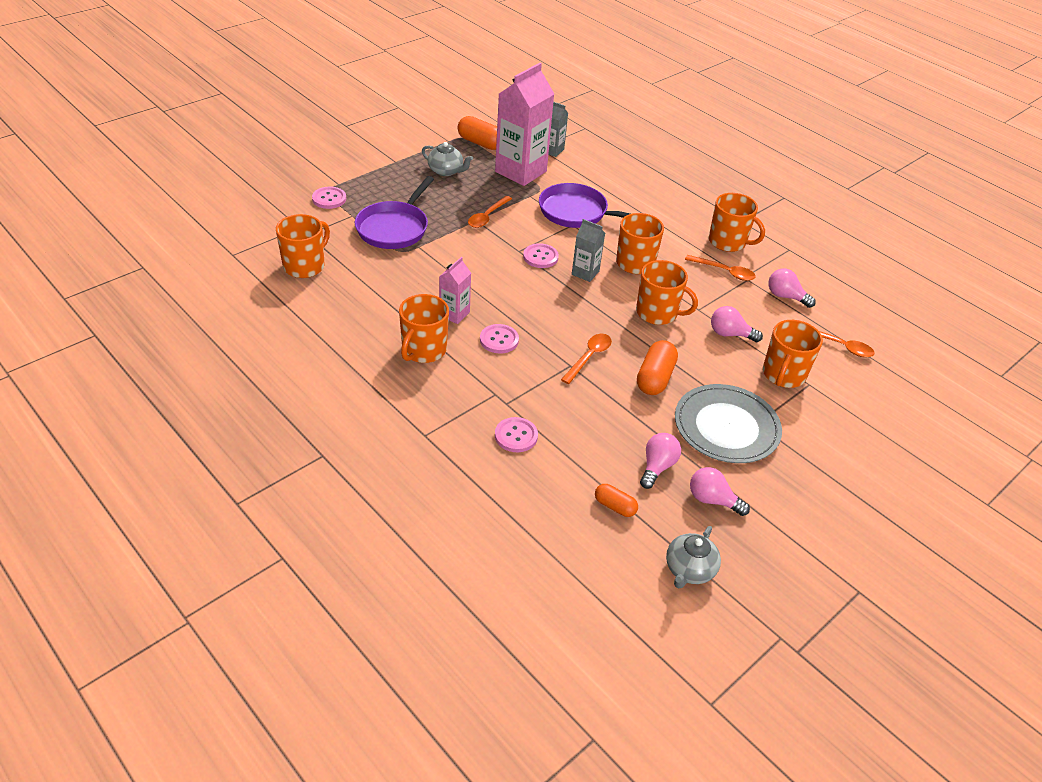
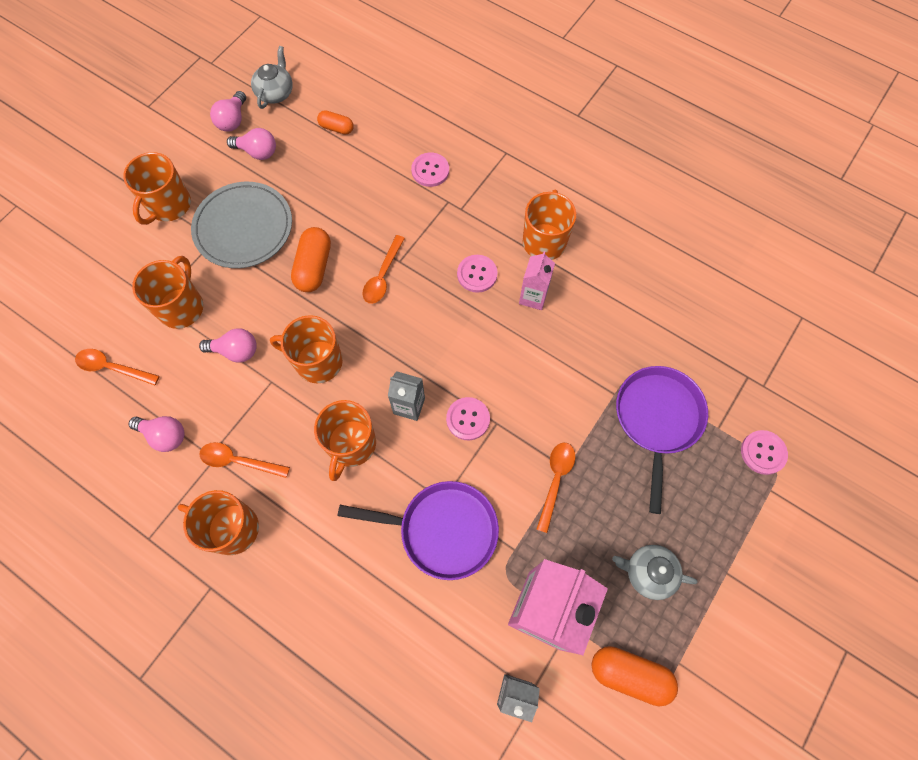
camera: 170 degrees right, 25 degrees up
(305, 266) = (718, 322): orange mug -> orange mug (169, 205)
(657, 467) = (305, 171): pink light bulb -> pink light bulb (233, 120)

